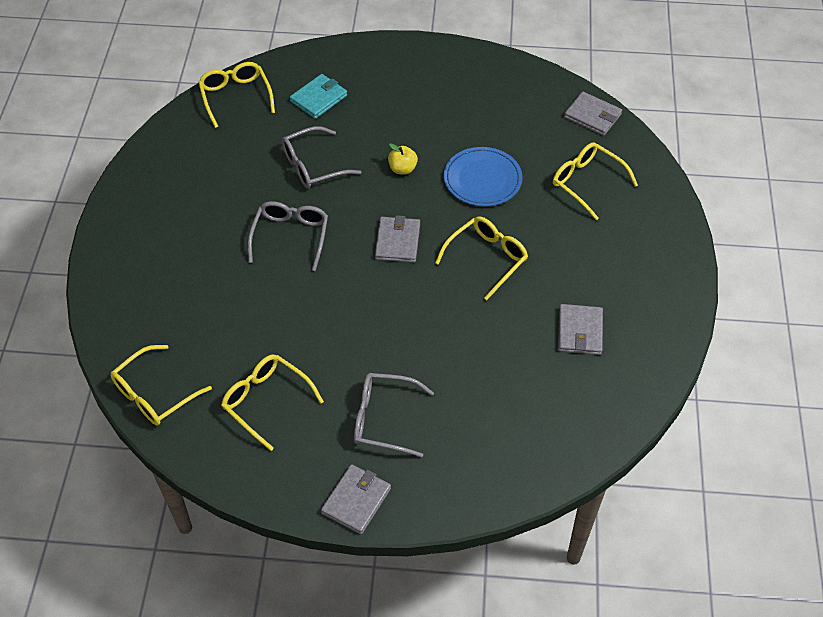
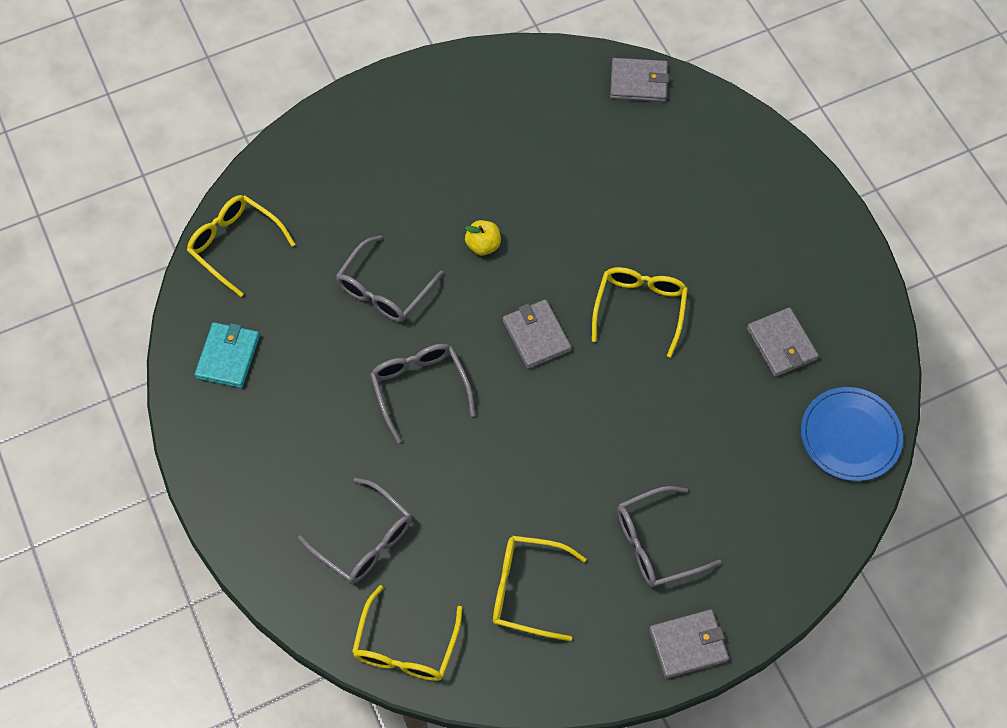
camera: 30 degrees left, 10 degrees up
(180, 312) = (364, 540): none -> grey glasses
(318, 98) = (331, 201): turquoise wallet -> turquoise wallet (228, 356)
(356, 500) = (688, 644): grey wallet -> grey wallet turned 75 degrees clockwise
(482, 179) = (575, 216): blue plate -> blue plate (850, 436)
(587, 183) = (683, 167): yellow glasses -> none

